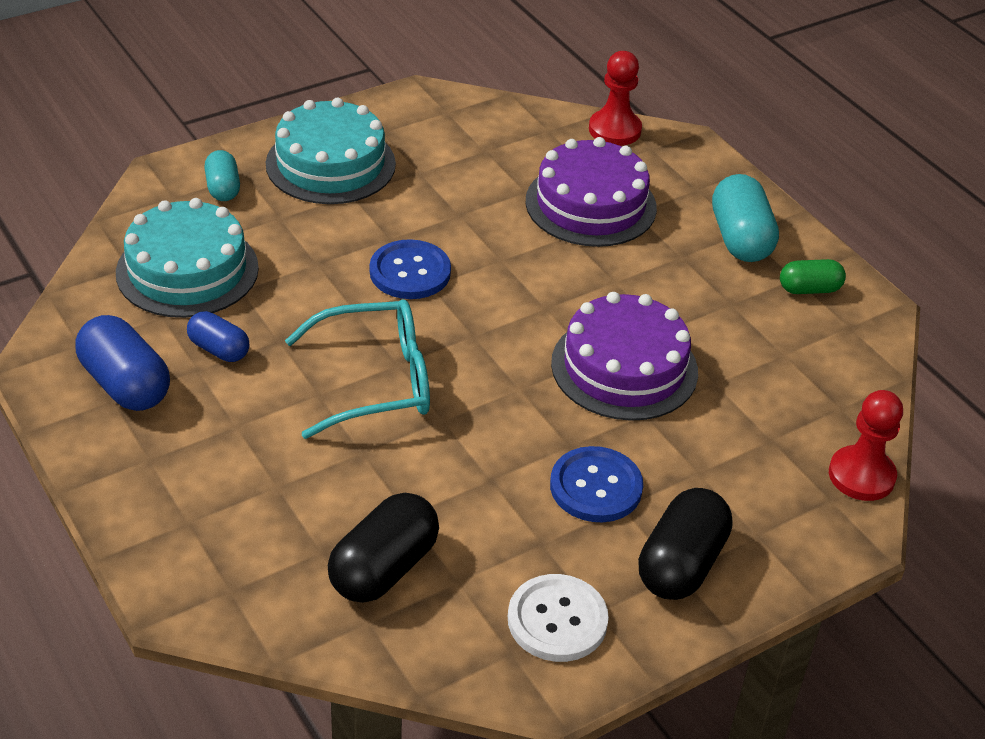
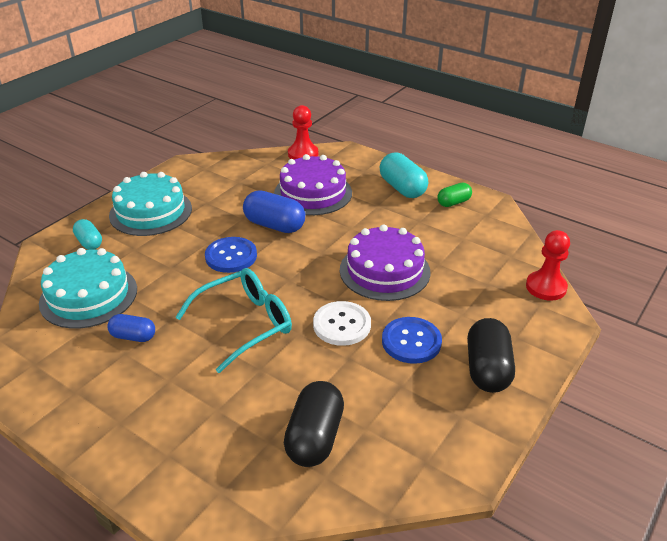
camera: 20 degrees left, 5 degrees down
(125, 384) = (79, 379): blue capsule -> blue capsule (274, 225)
(557, 620) = (440, 430): white button -> white button (342, 325)

